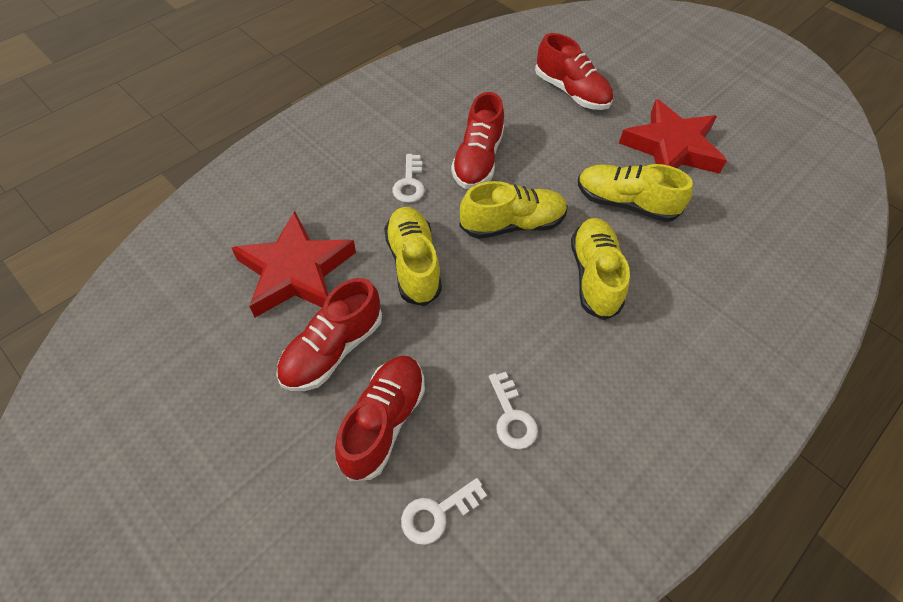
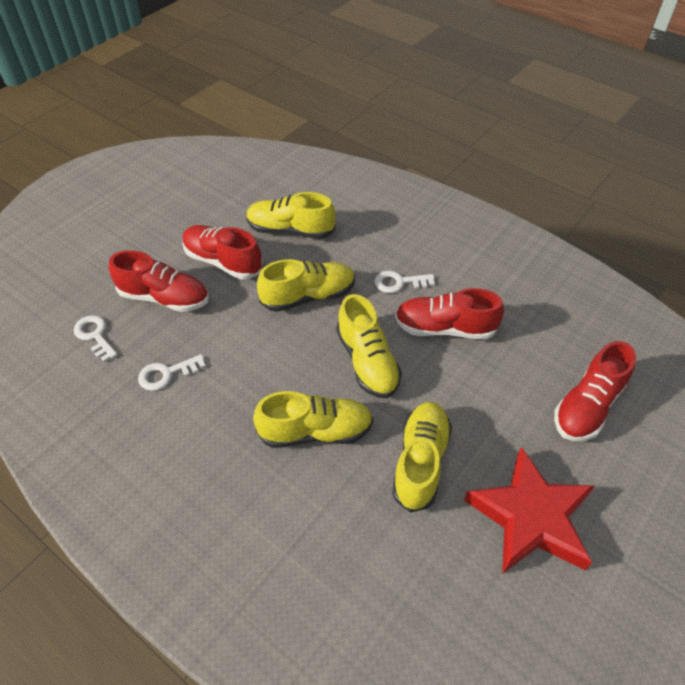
camera: 85 degrees right, 5 degrees down
(295, 271) = (290, 230): red star -> yellow shoe

